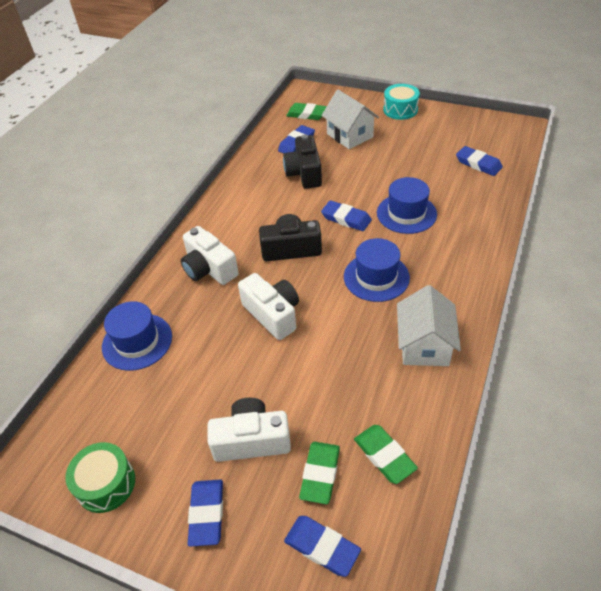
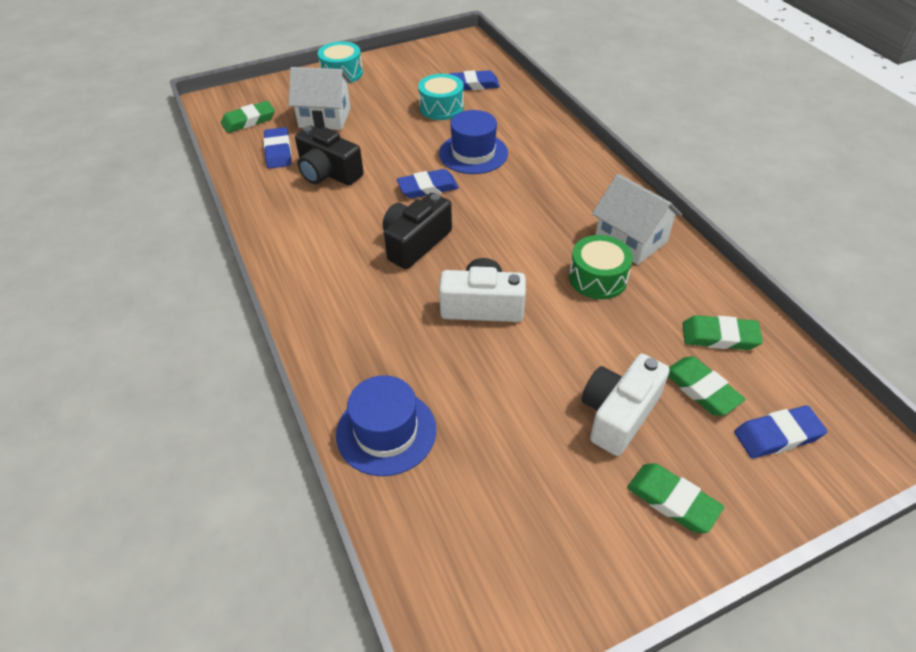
camera: 50 degrees left, 0 degrees up
(106, 484) = (556, 572): green drum -> green drum (598, 278)
(207, 514) = (672, 500): blue eraser -> green eraser
(209, 269) = (359, 314): white camera -> none
(376, 277) = (523, 216): blue hat -> none
(431, 168) = (441, 107): none -> turquoise drum

